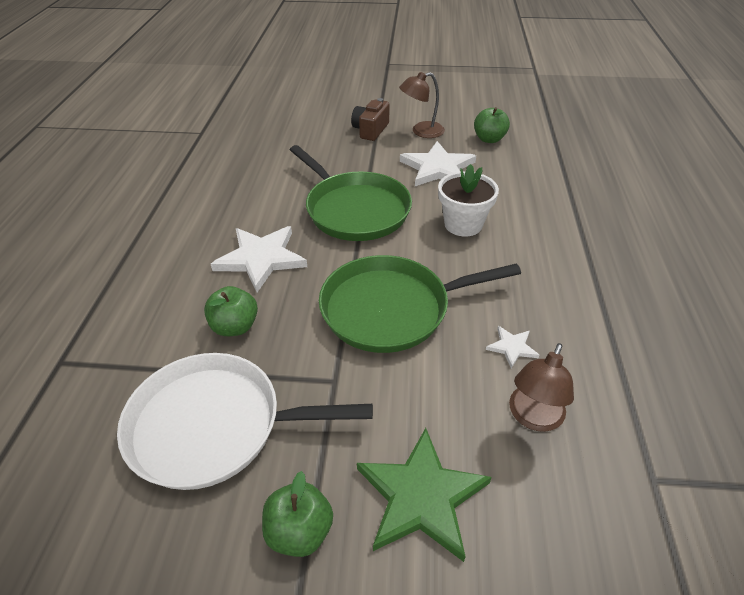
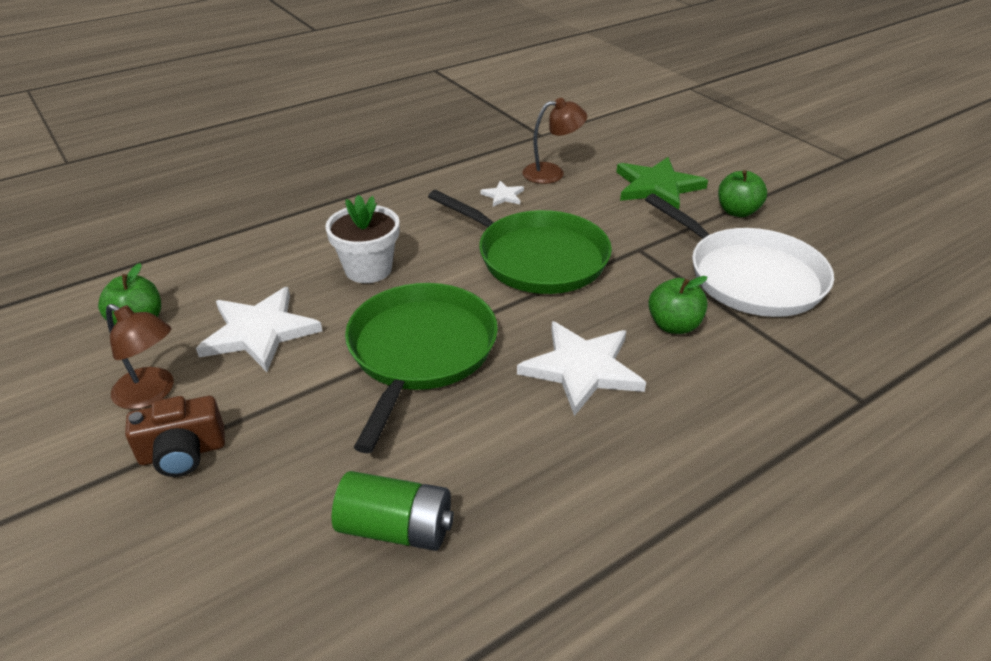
camera: 130 degrees left, 5 degrees down
(258, 161) = (396, 528): none -> green battery

